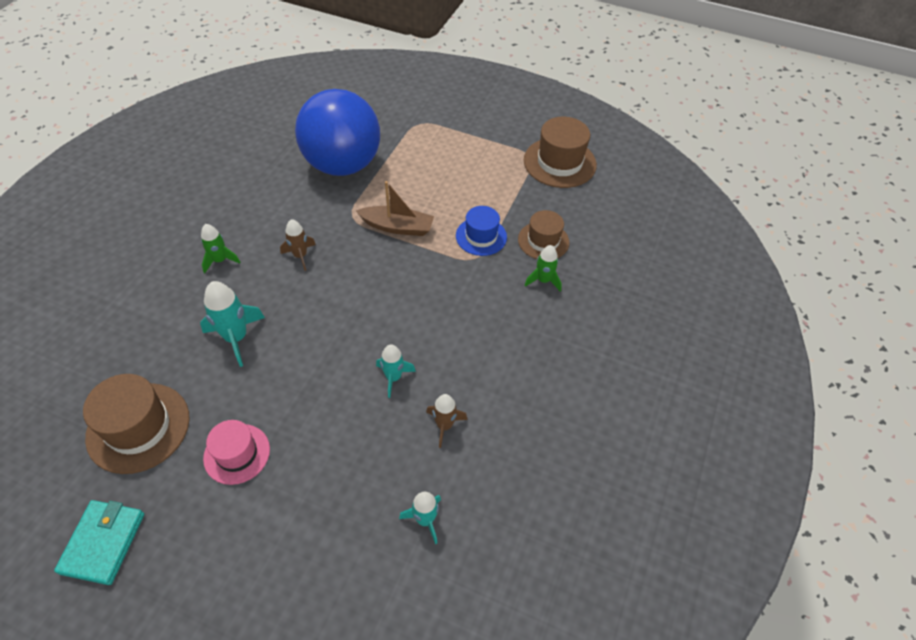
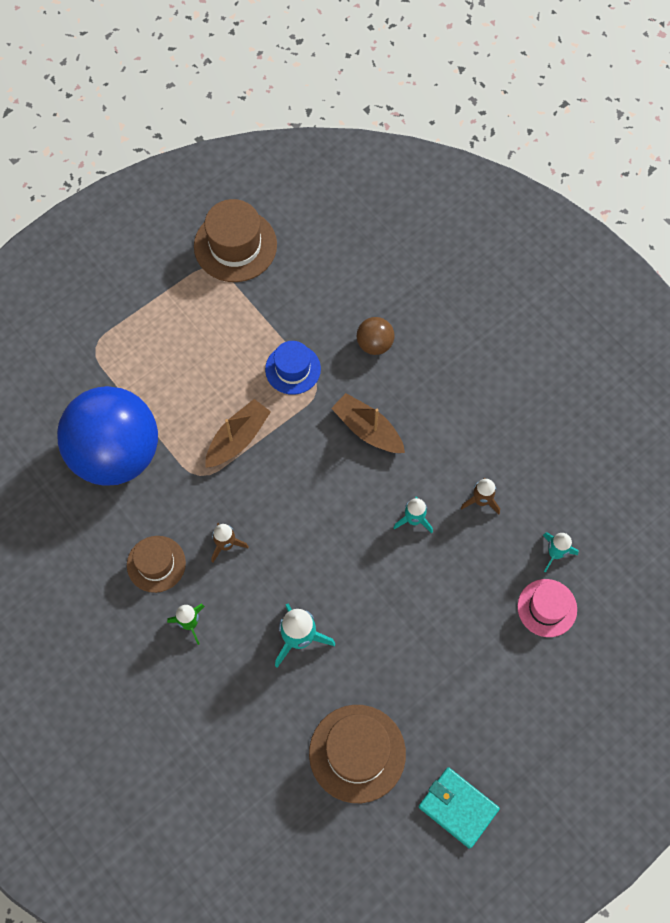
camera: 60 degrees left, 15 degrees up
(237, 454) = (426, 677): pink hat -> pink hat (547, 608)
(460, 307) = (367, 429): none -> brown boat
(543, 241) = (328, 318): brown hat -> brown hat (156, 564)
(543, 280) = (374, 344): green rocket -> brown ball

